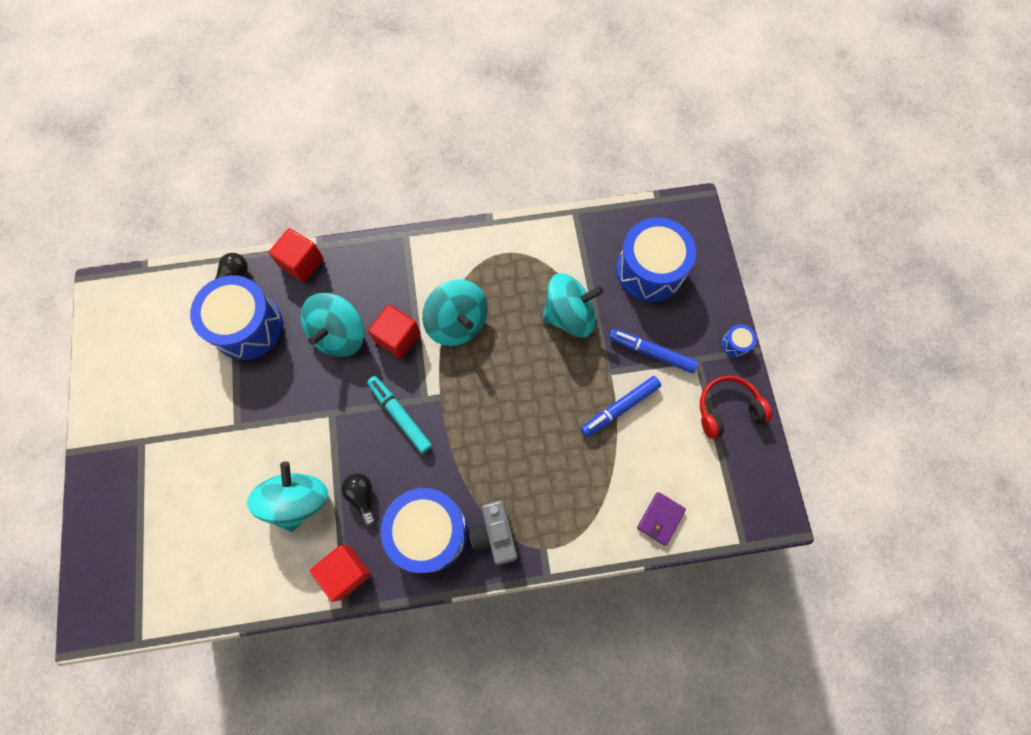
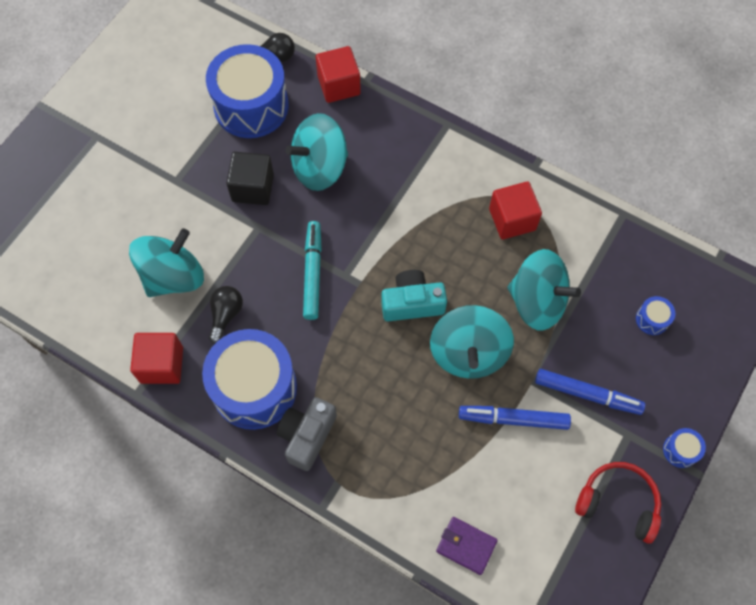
camera: 40 degrees right, 5 degrees down
(302, 387) = (253, 188): none -> black cube
(397, 337) = (366, 206): red cube -> red cube (512, 219)
(457, 323) = (429, 232): turquoise spinning top -> turquoise spinning top (468, 353)
(488, 382) = (412, 303): none -> turquoise camera
(650, 270) = (652, 319): blue drum -> blue drum, size x0.40
(651, 353) = (587, 394): blue marker -> blue marker turned 135 degrees clockwise
(660, 518) = (466, 546): purple wallet -> purple wallet turned 45 degrees clockwise

